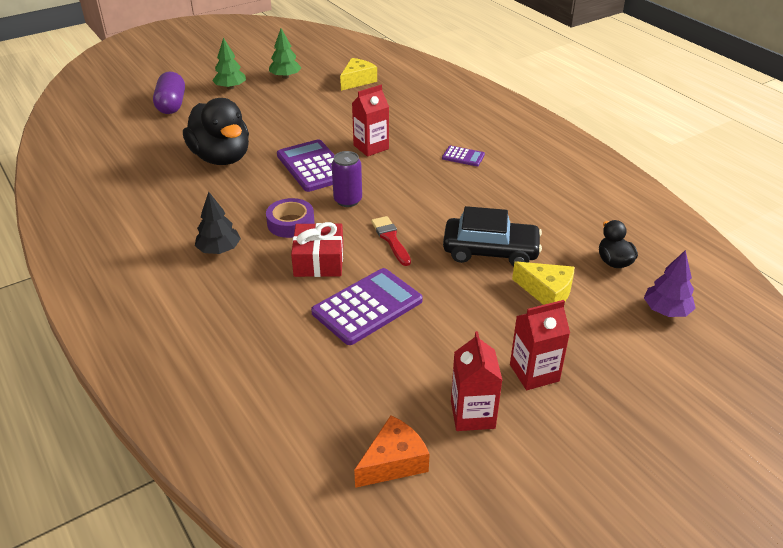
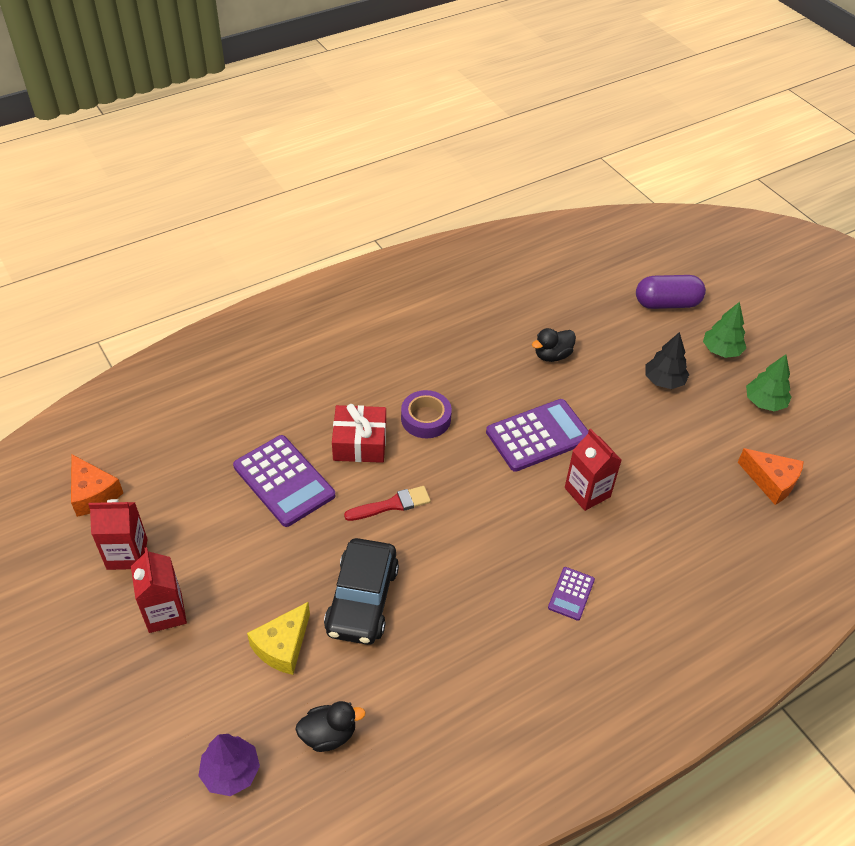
camera: 90 degrees right, 10 degrees up
(219, 250) = (384, 367): black tree -> black tree (664, 381)
(221, 158) = (552, 355): black duck -> black duck, size x0.48
(348, 200) = (467, 467): purple can -> none
(357, 81) = (771, 481): yellow cheese -> orange cheese

